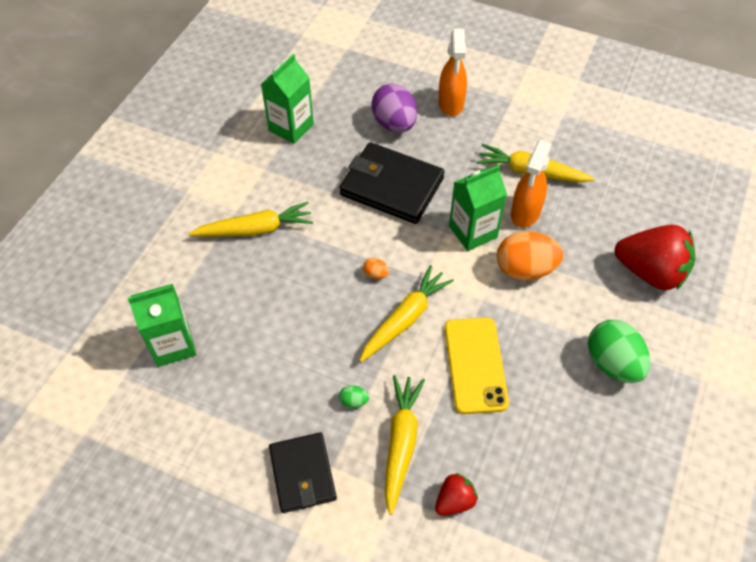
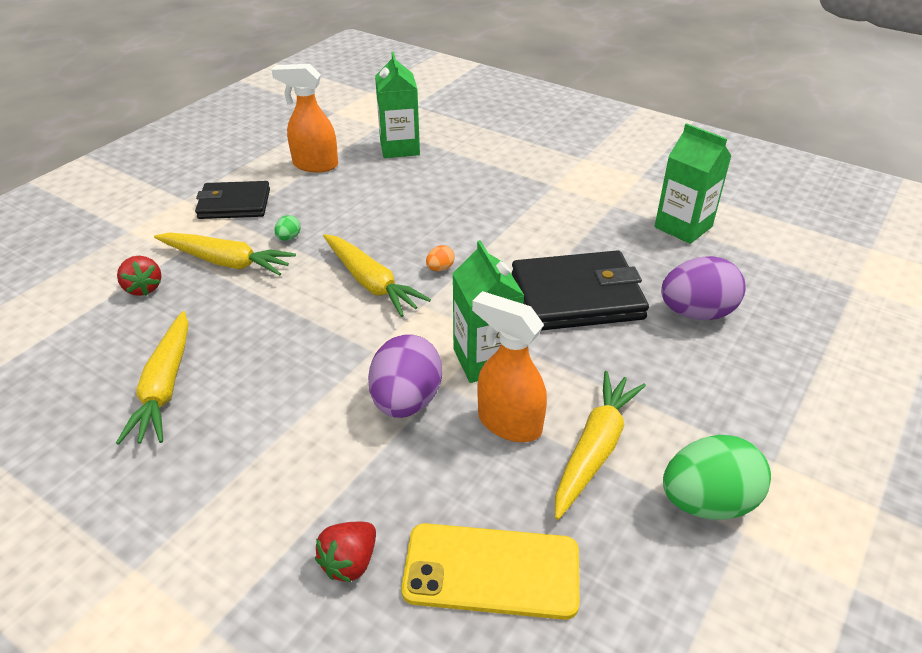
camera: 100 degrees right, 15 degrees down
(255, 229) = (524, 195): yellow carrot -> yellow carrot (165, 387)
(392, 186) = (576, 297): black wallet -> black wallet turned 45 degrees clockwise
(451, 104) = (747, 379): orange spray bottle -> orange spray bottle (314, 165)
(475, 365) = (285, 328): yellow phone -> yellow phone (491, 571)
(525, 269) = (406, 401): orange egg -> purple egg
(612, 363) = (218, 461): green egg -> green egg (707, 502)
(650, 272) = (350, 562): red strawberry -> red strawberry, size x0.50

